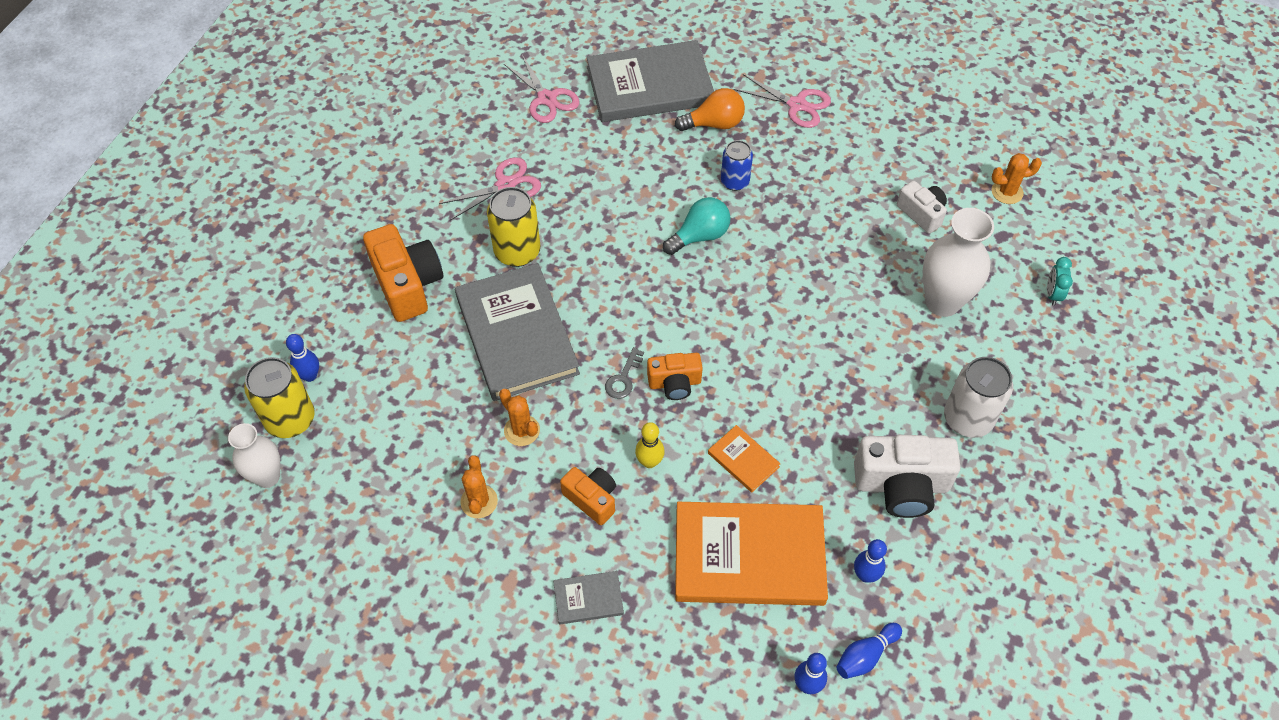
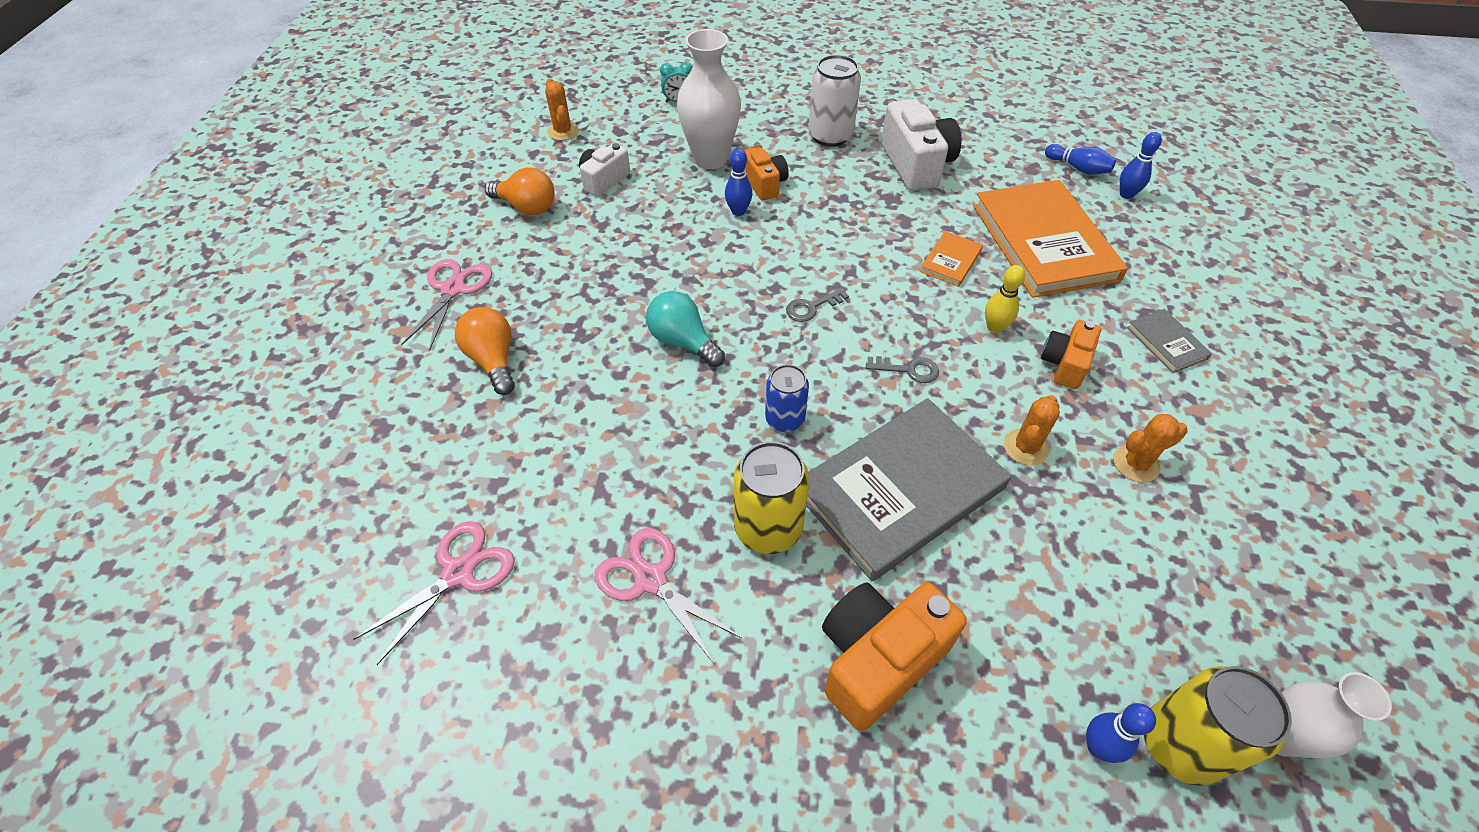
camera: 105 degrees left, 5 degrees down
(650, 86) = (425, 443): grey book -> none
(674, 383) = (892, 326): orange camera -> orange camera (764, 184)
(713, 331) = (812, 307): none -> grey key
(735, 181) = (589, 325): blue can -> blue can (784, 419)
(865, 575) = (1011, 175): blue bowling pin -> blue bowling pin (738, 211)
(892, 156) = (527, 207): none -> orange light bulb

